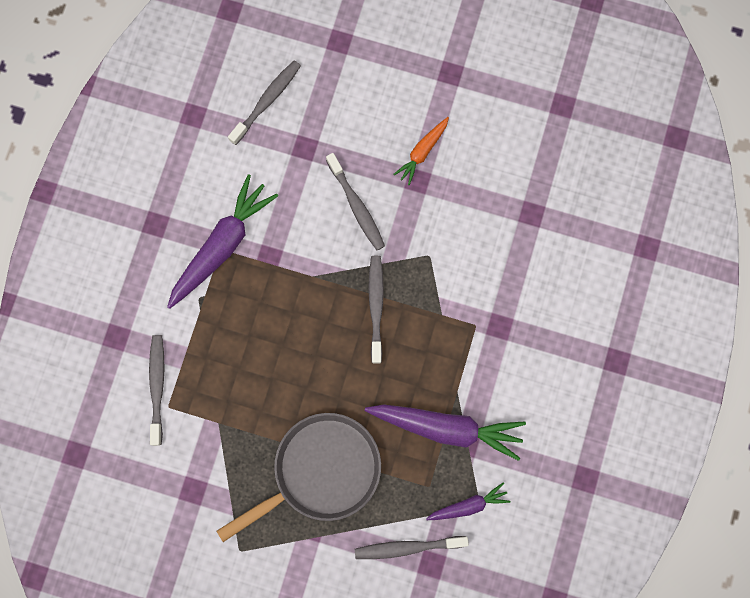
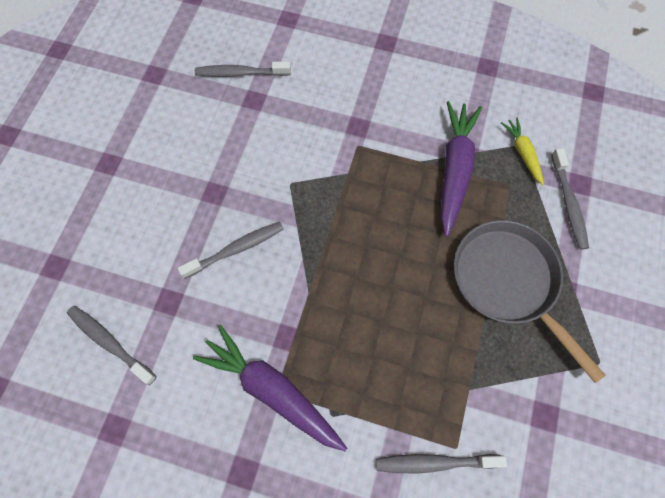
camera: 90 degrees left, 10 degrees down
(376, 306) = (340, 231): grey toothbrush -> grey toothbrush (240, 73)
(422, 152) = (185, 188): orange carrot -> none
(468, 505) = (522, 153): purple carrot -> yellow carrot

